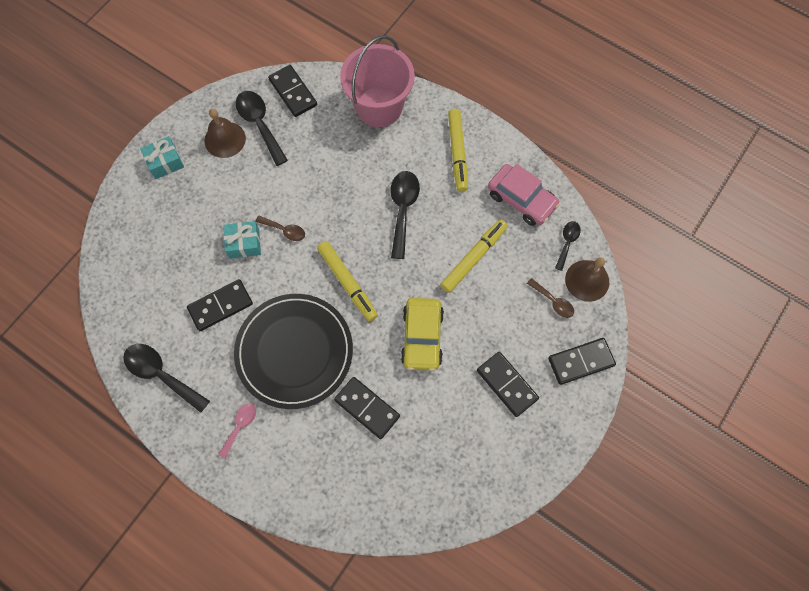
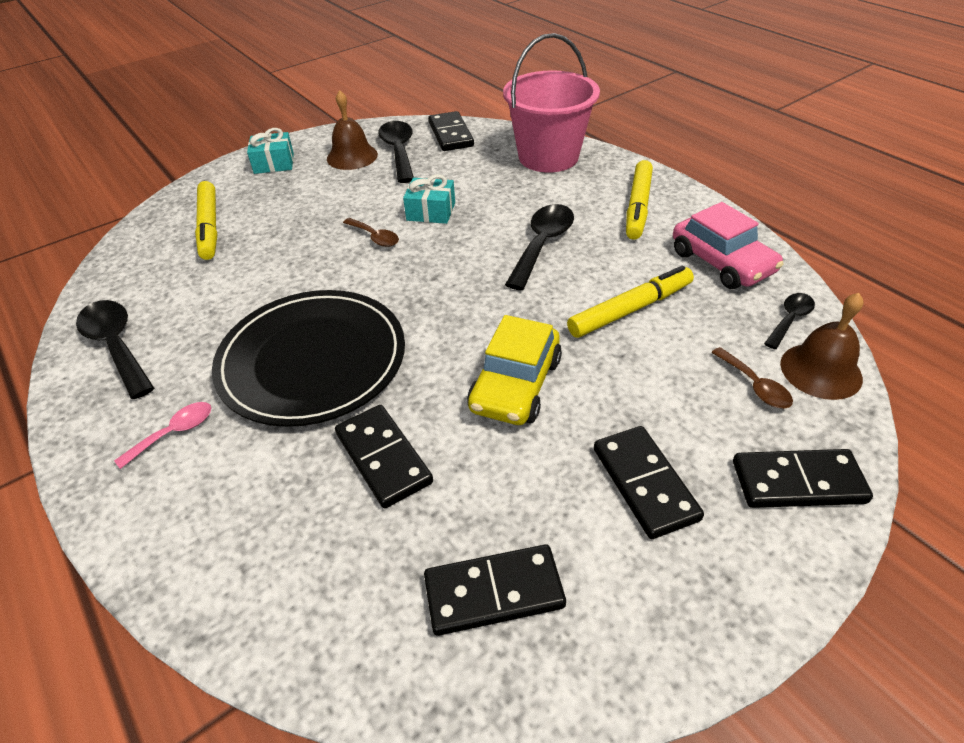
camera: 20 degrees right, 25 degrees down
(220, 306) = (246, 292): black domino -> black domino (494, 592)
(244, 244) = (316, 240): turquoise gift -> turquoise gift (431, 211)
(347, 283) = (430, 301): yellow marker -> yellow marker (209, 226)

